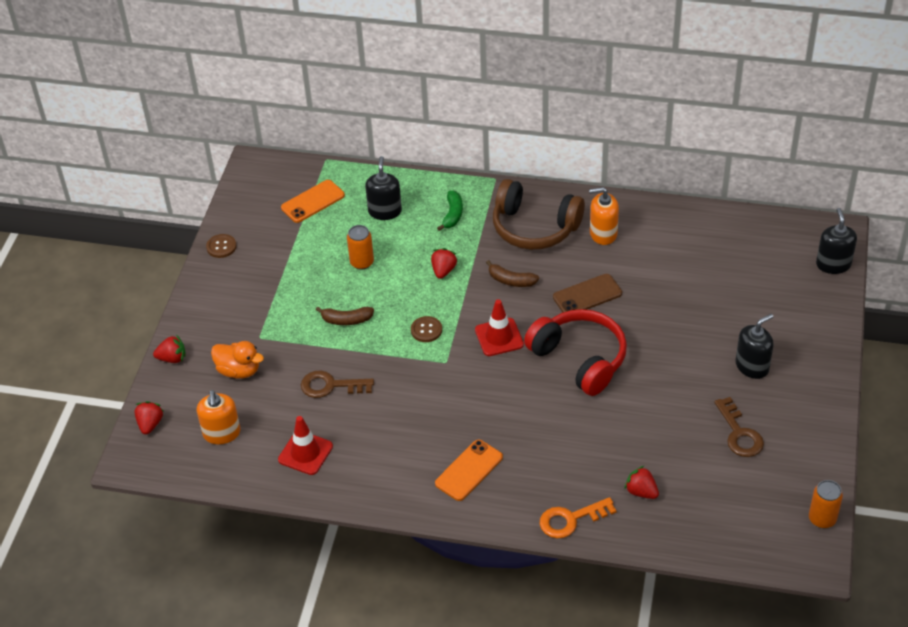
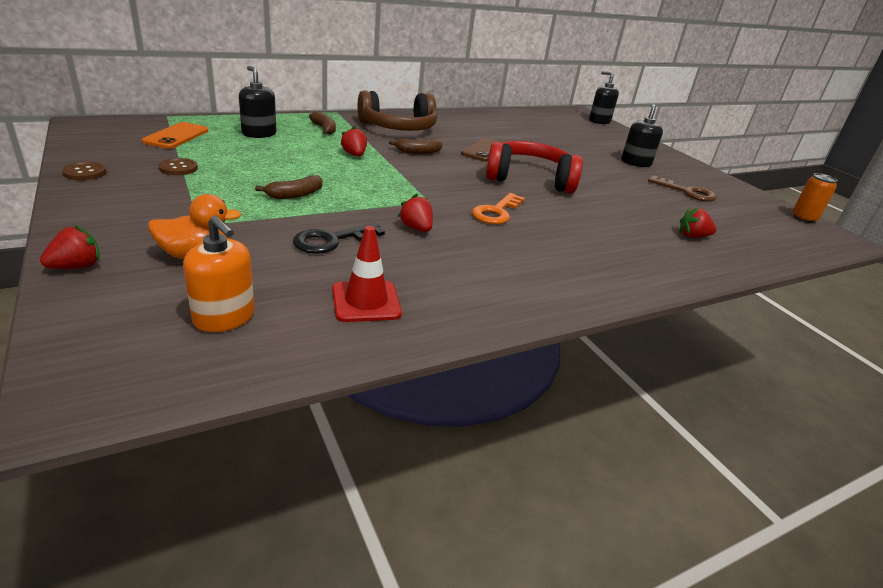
camera: 45 degrees left, 15 degrees down
(150, 424) = (83, 343): red strawberry -> red strawberry (416, 228)
(331, 386) = (332, 240): brown key -> black key
(362, 262) = (269, 161): orange can -> none
(426, 330) = (384, 187): brown button -> brown button (178, 168)
(452, 214) = (324, 129): green banana -> brown banana
(469, 470) = (553, 263): orange phone -> none
(499, 337) = (452, 180): red traffic cone -> none
(571, 519) = (682, 269): orange key -> orange key (496, 212)
(603, 233) = (451, 125): orange soap dispenser -> none

